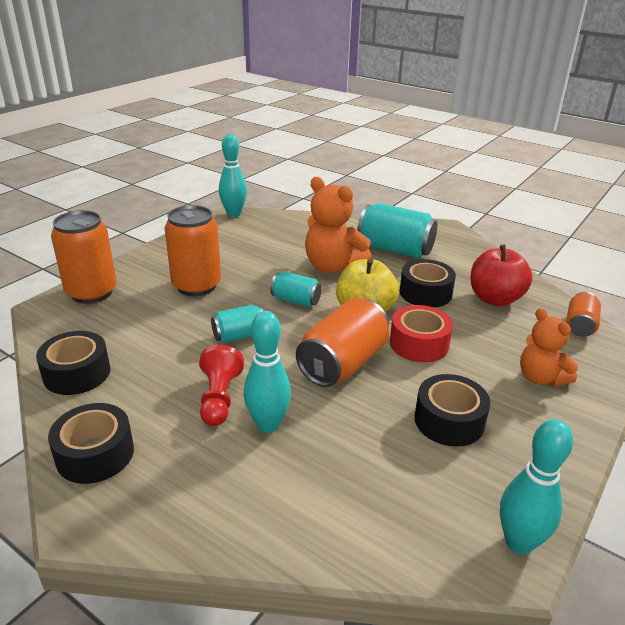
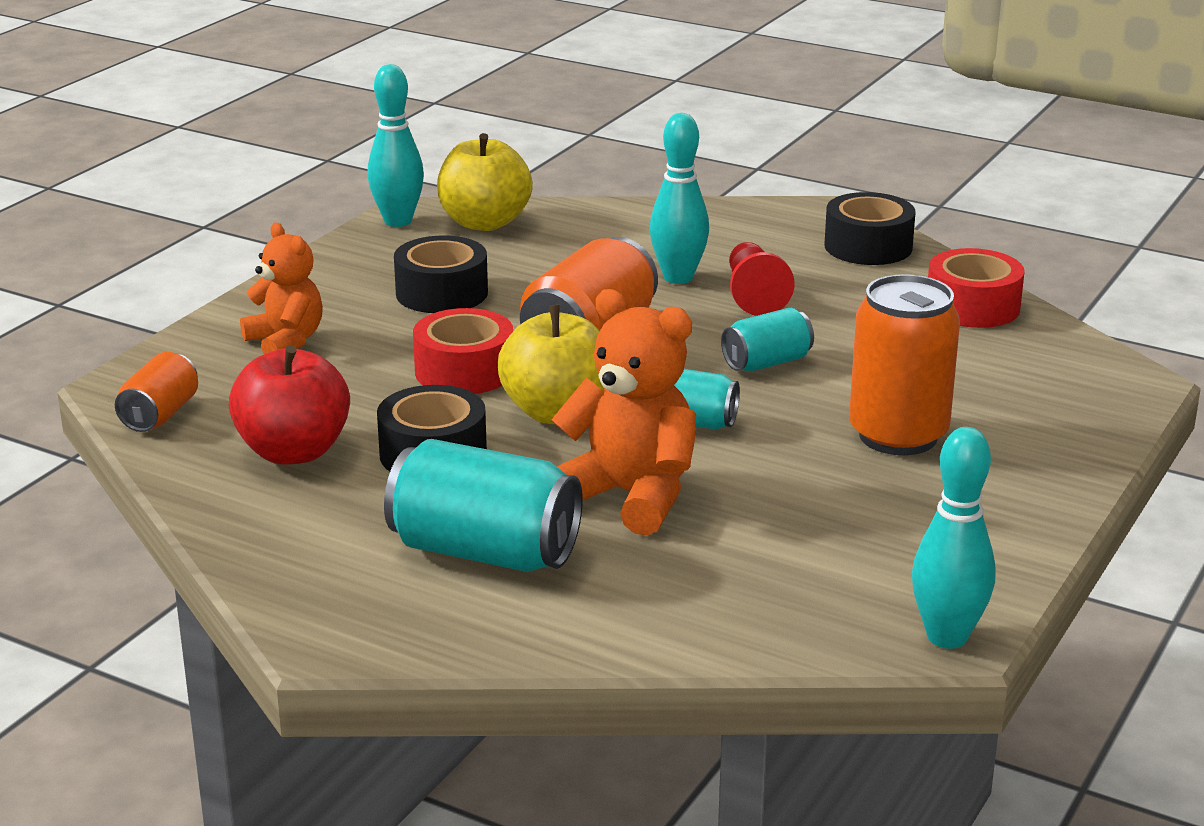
camera: 175 degrees right, 5 degrees down
(77, 373) = (972, 307): black tape -> red tape
(92, 292) = (1084, 410): orange can -> none
(431, 530) = (484, 223): none -> yellow apple

